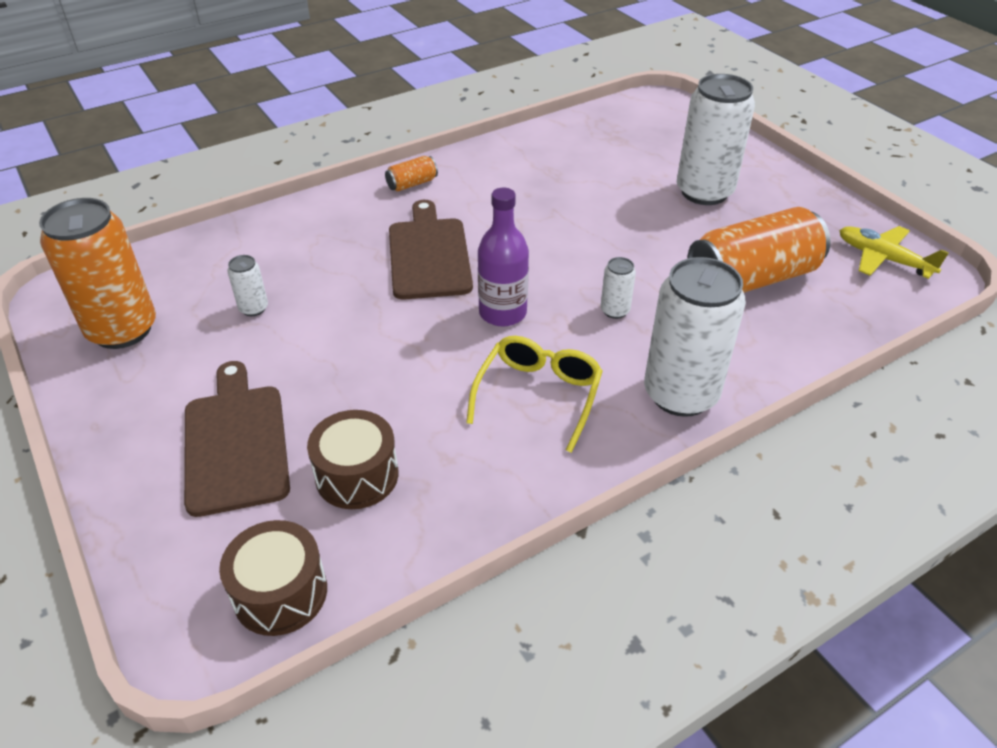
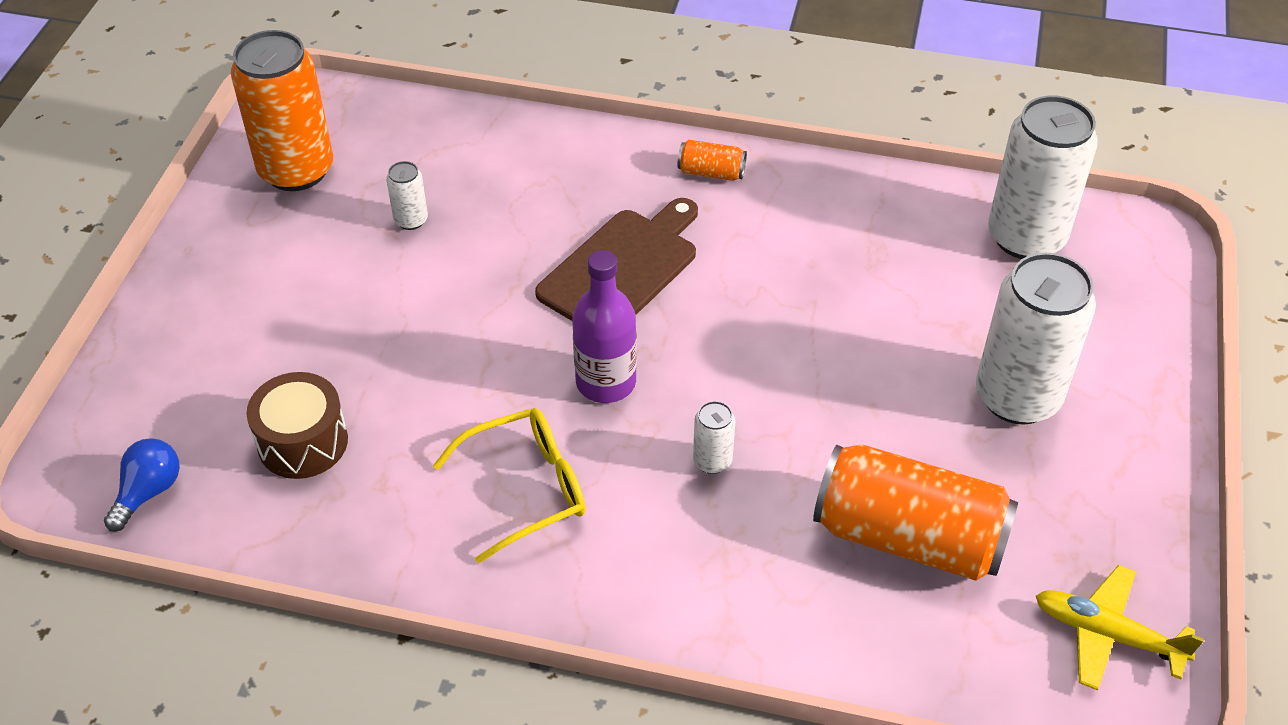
camera: 45 degrees right, 5 degrees up
(236, 442) = (258, 341): brown cutting board -> none
(280, 593) = (148, 492): brown drum -> blue light bulb
(680, 394) = (649, 593): white can -> white can (1026, 237)
(883, 259) = (1107, 634): yellow plane -> yellow plane turned 60 degrees counterclockwise

